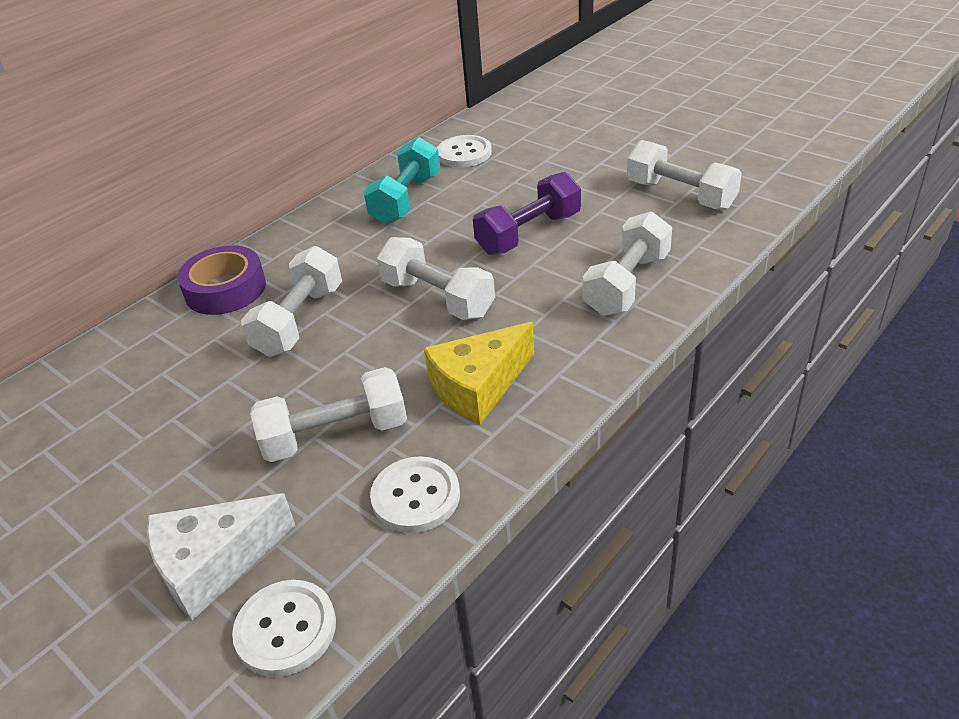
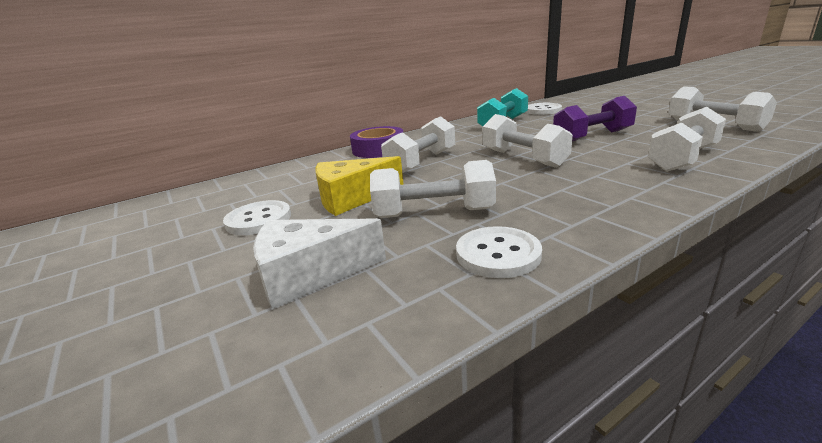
camera: 15 degrees right, 15 degrees down
(286, 629) = (351, 331): white button -> white button (258, 220)
(478, 387) = (557, 198): yellow cheese -> yellow cheese (352, 198)

